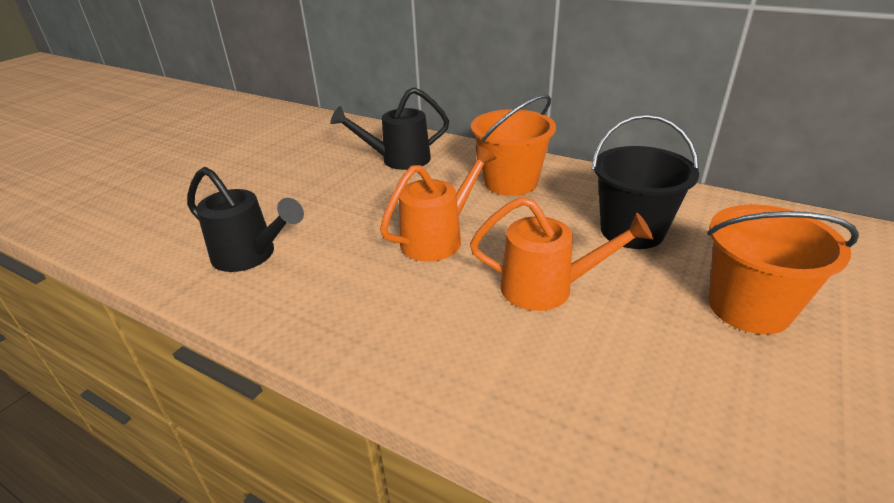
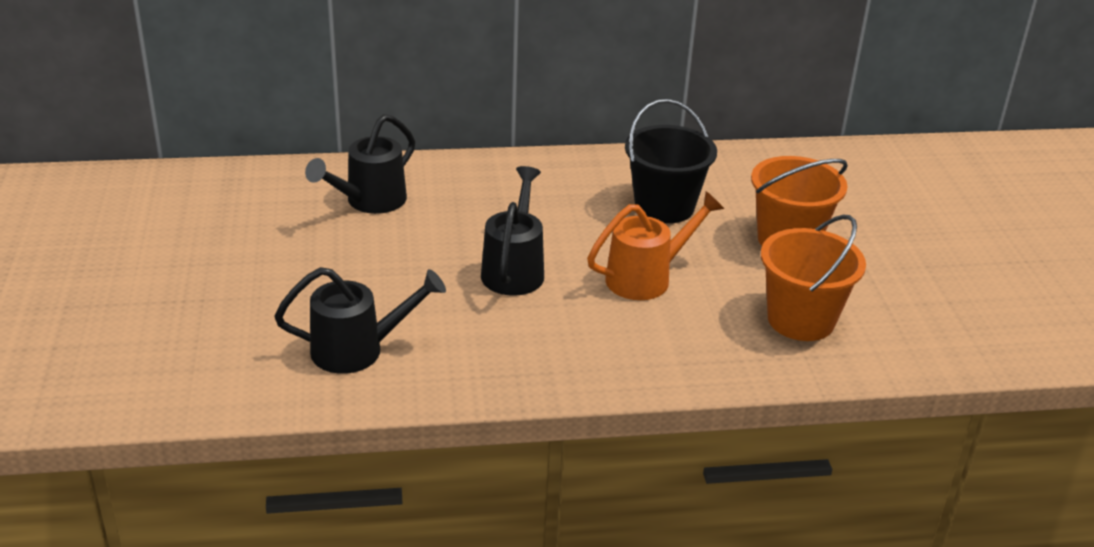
camera: 40 degrees left, 0 degrees up
(438, 238) = (514, 269): orange watering can -> black watering can
(510, 182) = (516, 192): orange bucket -> orange bucket (801, 320)

